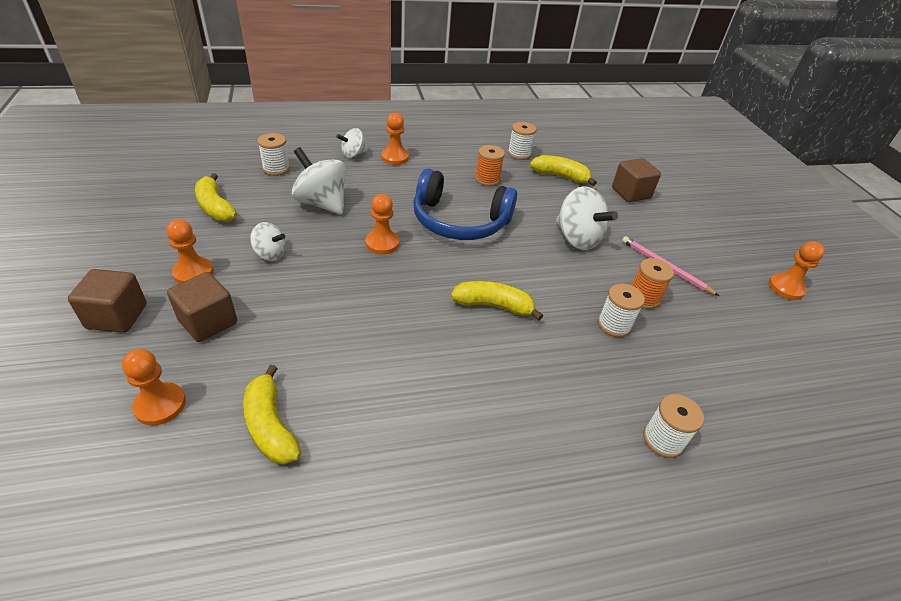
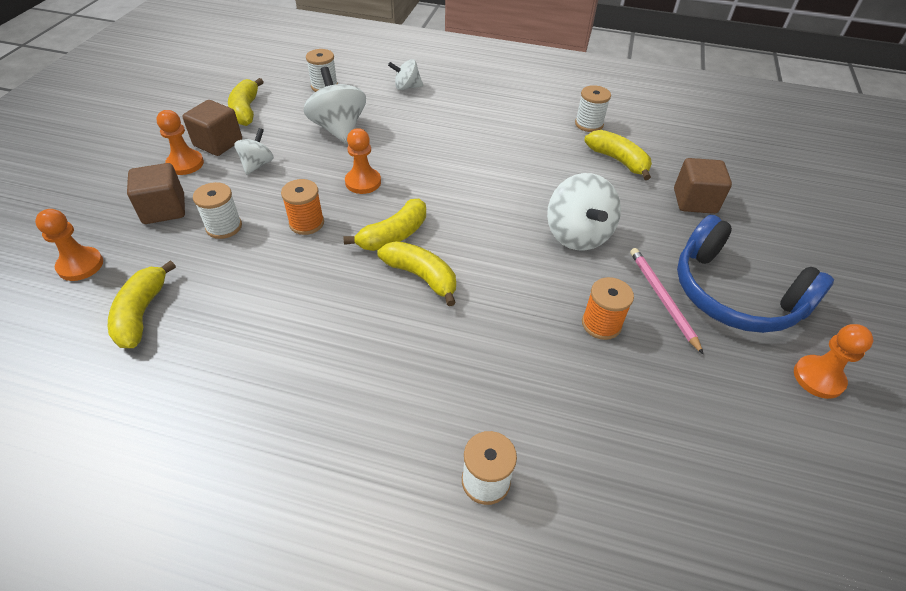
camera: 30 degrees right, 5 degrees up
(117, 316) = (105, 184): brown cube -> brown cube (218, 143)
(270, 254) = (257, 165): white spinning top -> white spinning top turned 120 degrees counterclockwise
(395, 157) = (446, 99): orange pawn -> none
(444, 280) = (394, 235): none -> yellow banana
(459, 221) = (458, 180): blue headphones -> blue headphones (734, 294)
(487, 179) = (527, 144): orange spool -> orange spool (306, 223)
(614, 325) = (538, 341): white spool -> white spool (224, 227)

